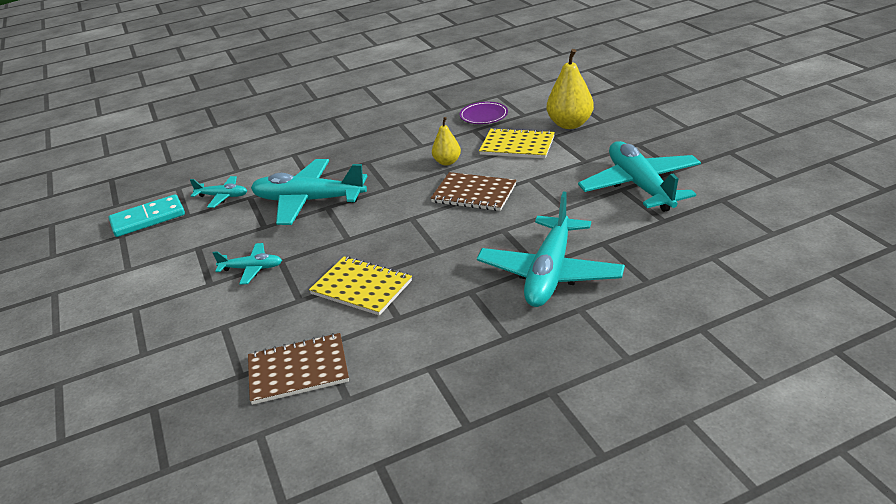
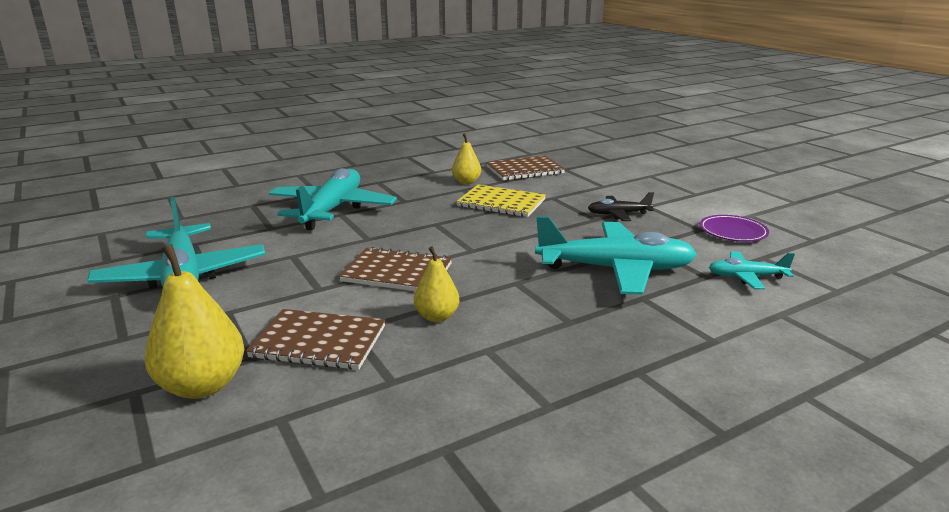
camera: 170 degrees right, 10 degrees down
(148, 219) = (810, 254): turquoise domino -> none
(252, 269) = (618, 214): turquoise plane -> black plane
(389, 335) = (466, 182): none -> yellow pear
(484, 116) = (367, 420): purple plate -> purple plate (733, 232)
(517, 145) = (319, 342): yellow notebook -> brown notebook

